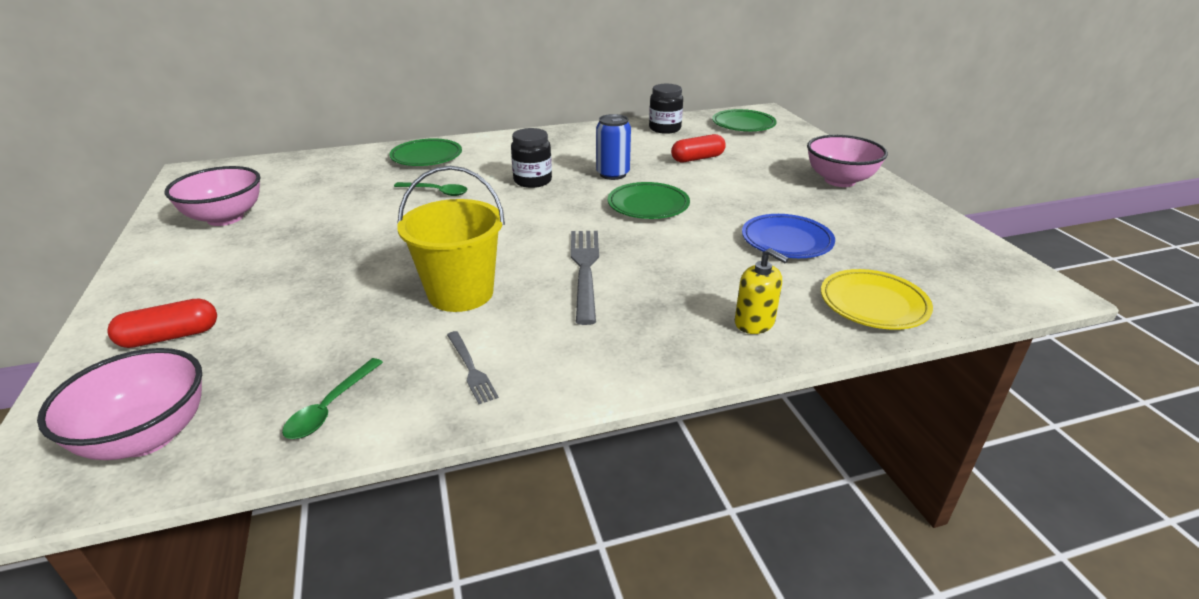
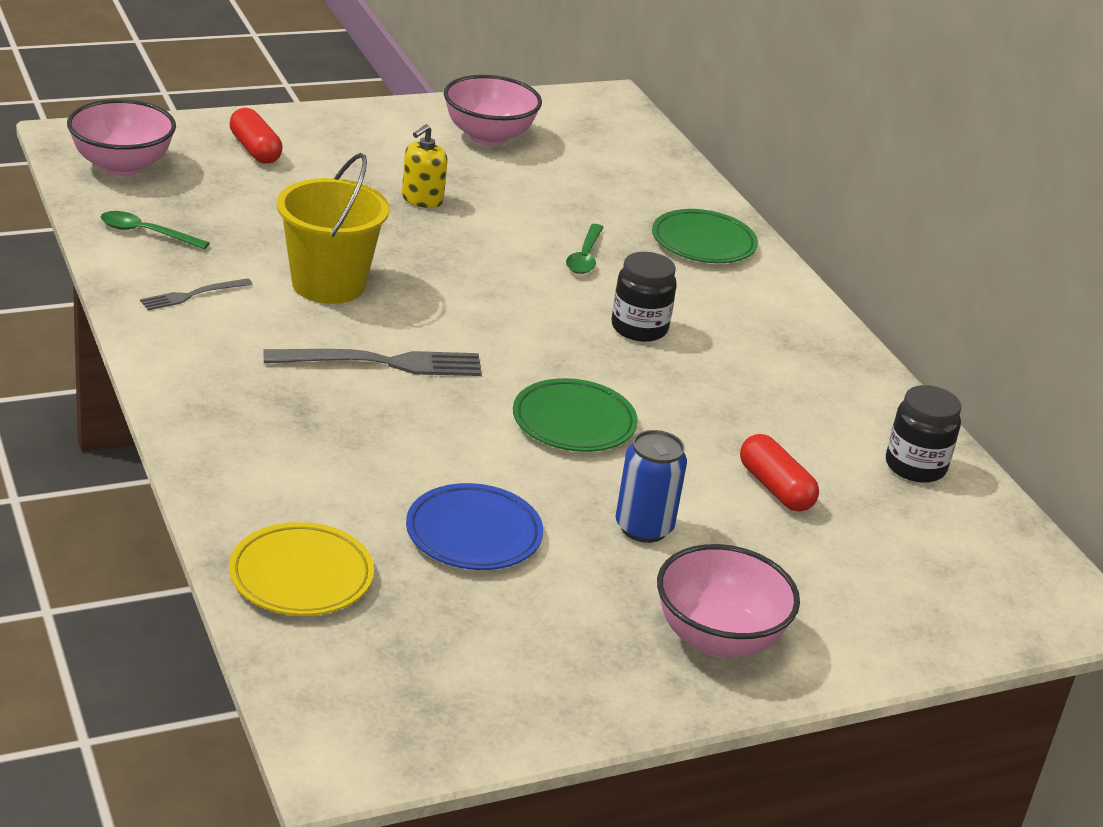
camera: 80 degrees right, 0 degrees up
(613, 174) = (682, 398): blue can -> blue can (643, 528)
(743, 125) = (981, 567): green plate -> none
(754, 322) = (263, 473): yellow soap dispenser -> yellow soap dispenser (422, 199)

